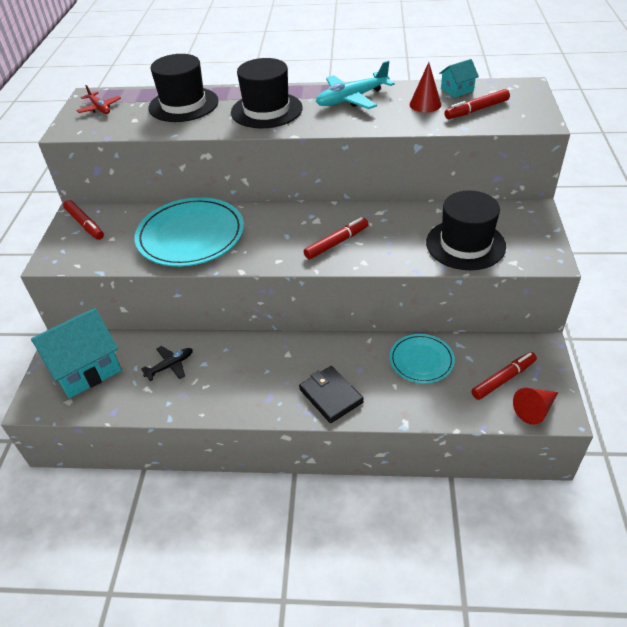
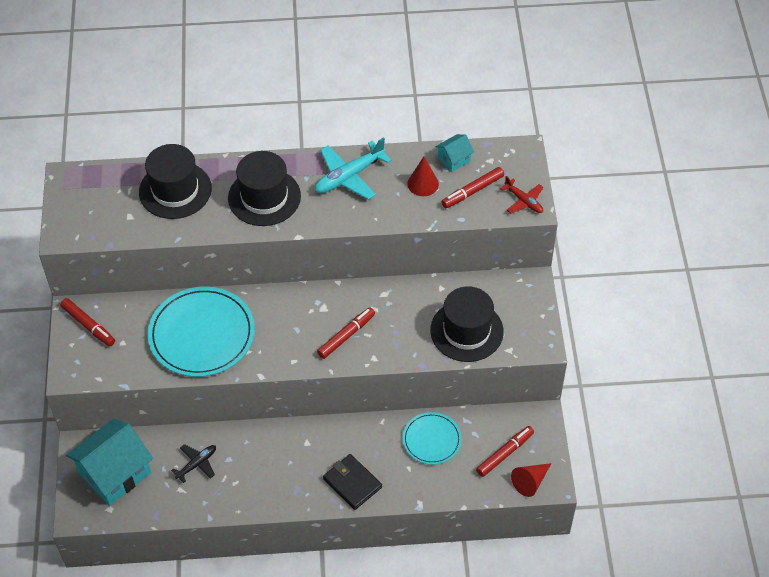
camera: 10 degrees left, 10 degrees up
(100, 108) = (86, 198): red plane -> red plane (523, 201)

